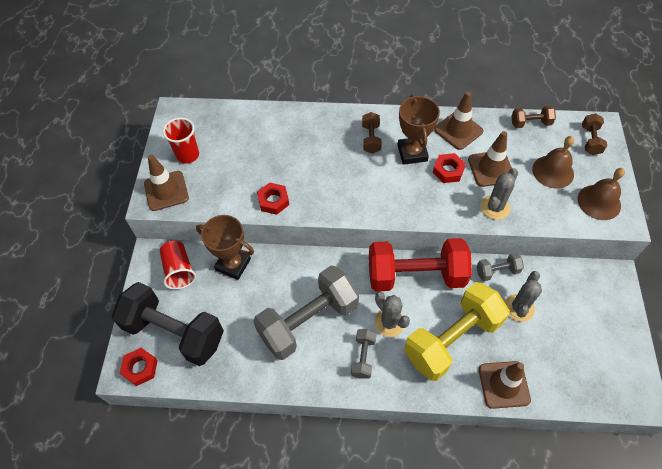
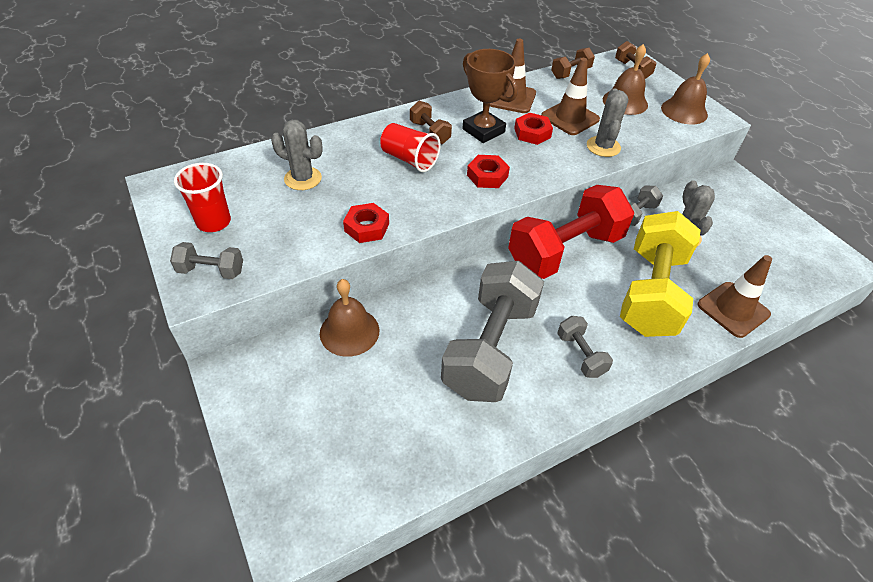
camera: 35 degrees left, 10 degrees down
(140, 368) = (308, 521): red nut -> red nut (487, 176)
(166, 191) = (211, 271): brown traffic cone -> grey dumbbell
(174, 332) = (327, 448): black dumbbell -> none
(179, 270) = (280, 371): red cup -> red cup (409, 159)
(233, 264) = (349, 331): brown trophy -> brown bell
(389, 322) = (577, 307): grey cactus -> grey cactus (303, 178)

